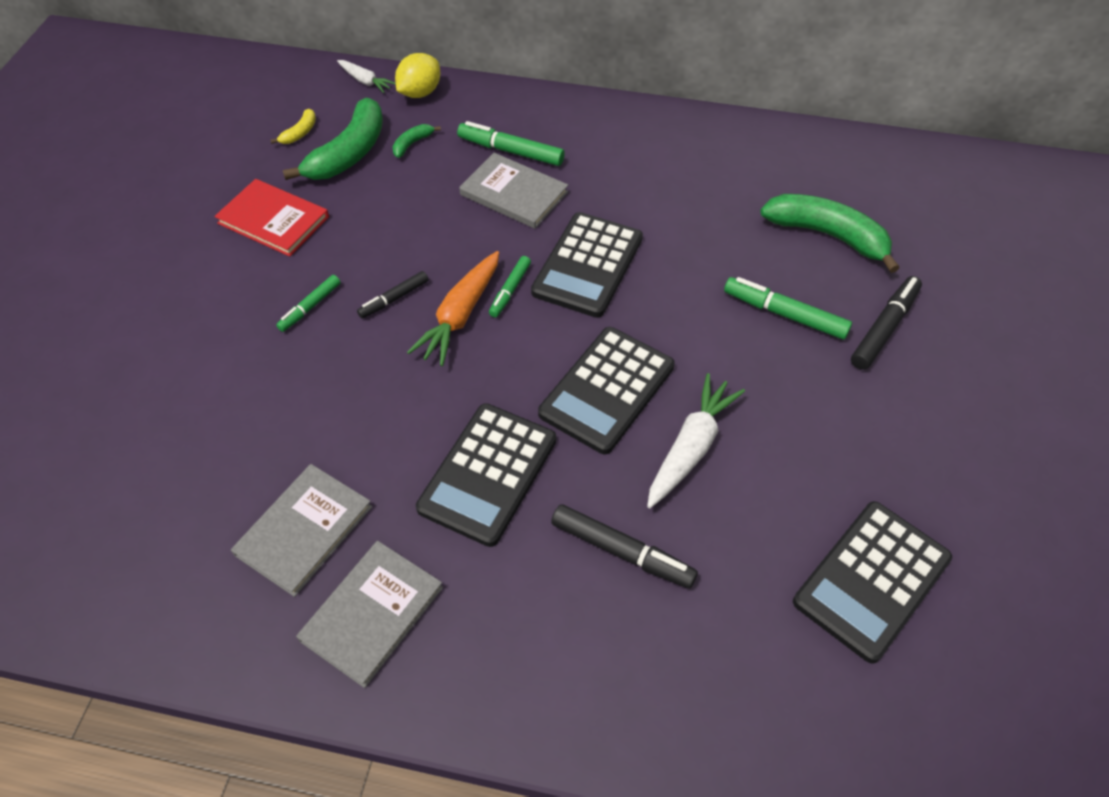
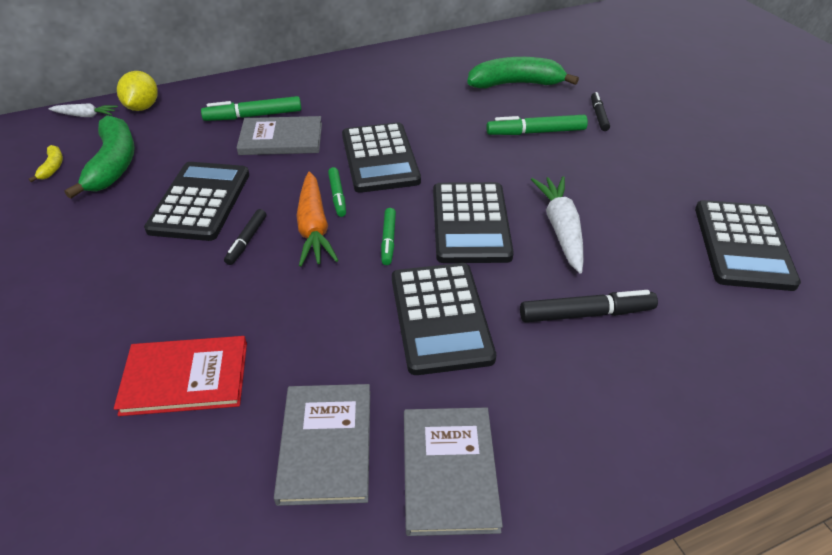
camera: 35 degrees left, 10 degrees down
(273, 220) = (80, 234): red book -> red book (185, 378)
(310, 307) = (174, 279): green marker -> green marker (388, 240)
(388, 234) = (200, 202): none -> black calculator
(412, 144) = (166, 139): green banana -> none
(884, 328) = (599, 115): black marker -> black marker, size x0.63

